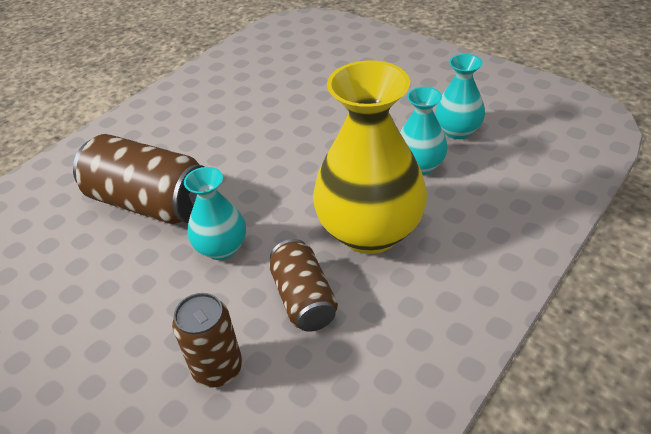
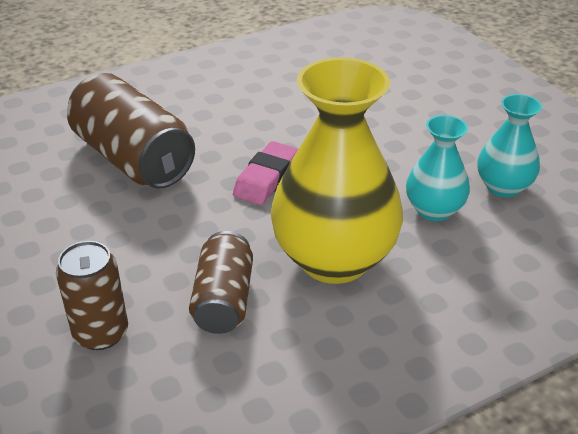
camera: 20 degrees right, 5 degrees down
(221, 248) = (174, 224): turquoise vase -> none
(275, 183) = (266, 178): none -> pink eraser

